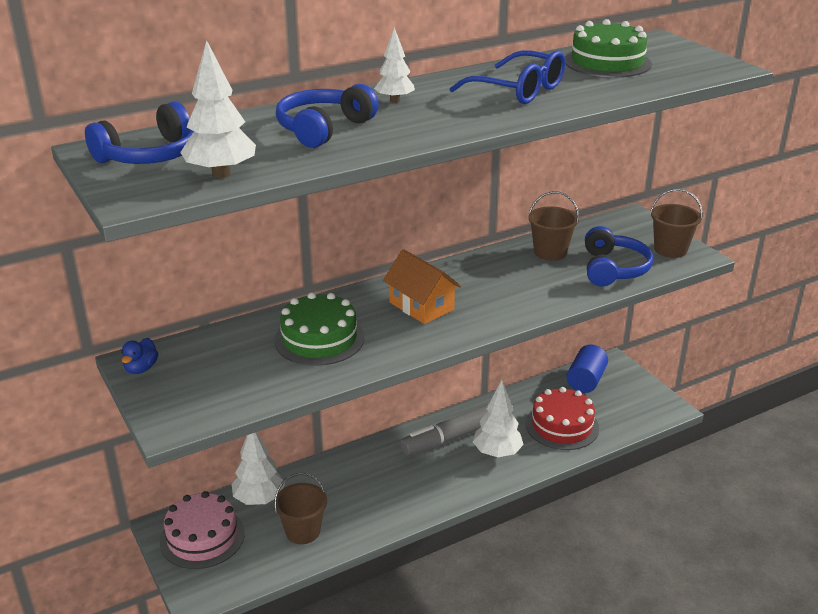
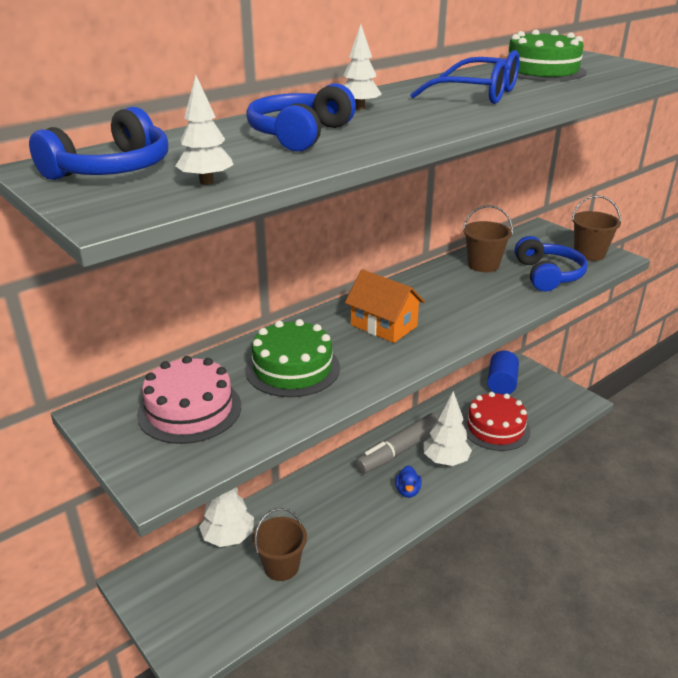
camera: 10 degrees left, 0 degrees up
(141, 368) = (107, 420): blue duck -> blue duck (407, 491)
(202, 537) = (178, 587): pink cake -> pink cake (189, 410)
(221, 174) = (206, 182): white tree -> white tree, size x0.64

